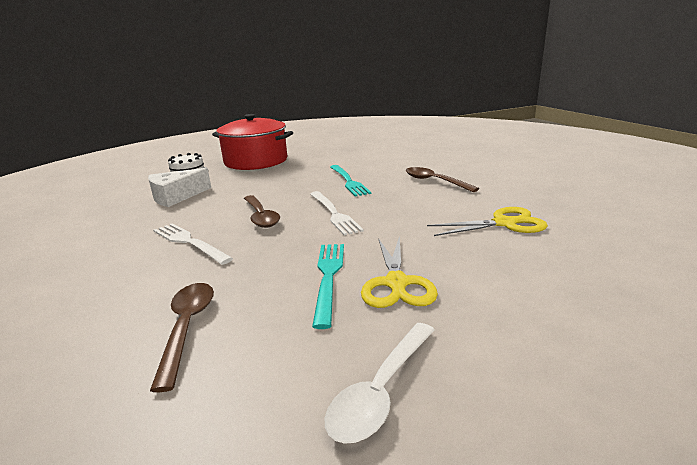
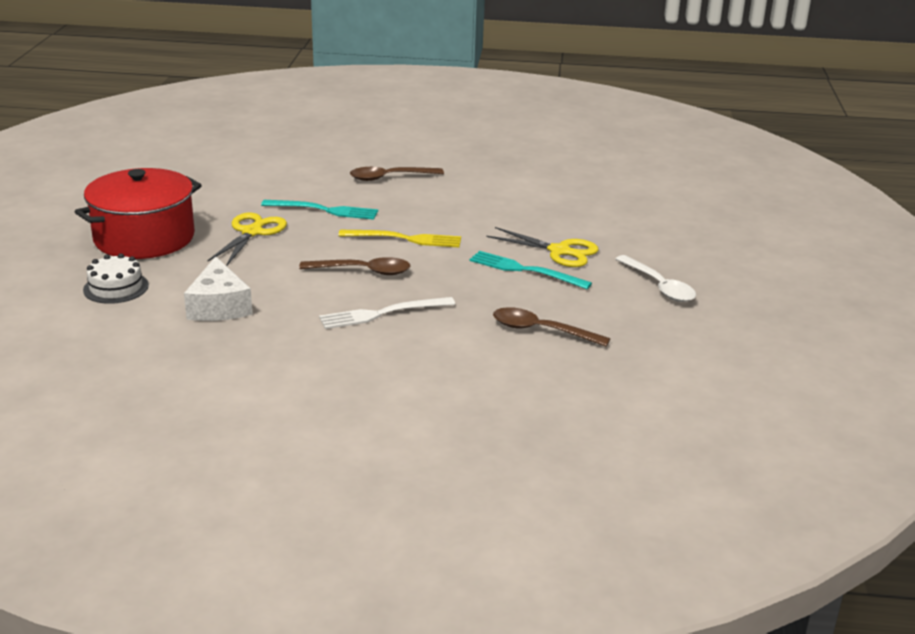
camera: 65 degrees left, 5 degrees up
(334, 213) = (405, 239): white fork -> yellow fork
(504, 223) = (516, 189): yellow scissors -> yellow scissors (252, 232)

